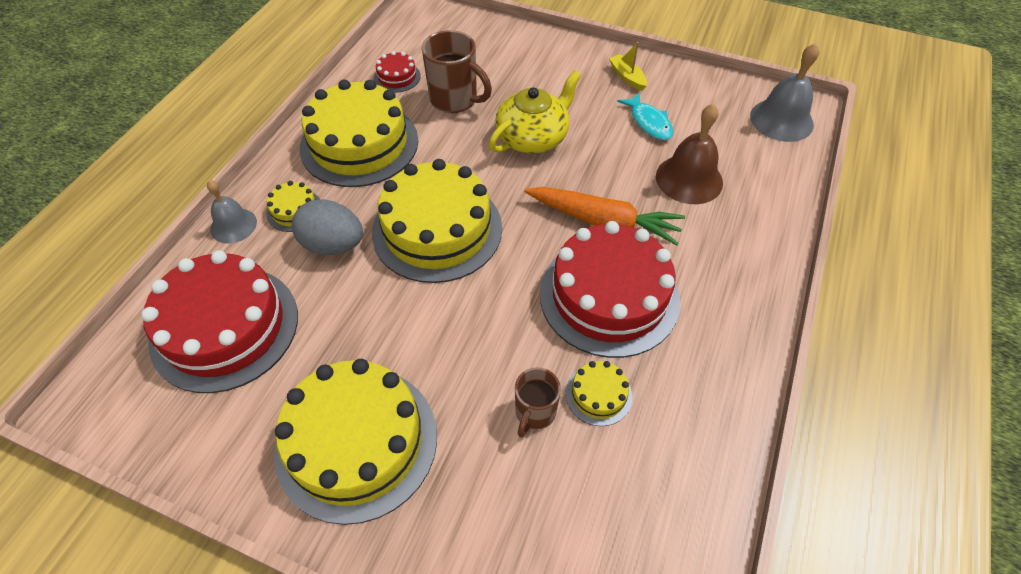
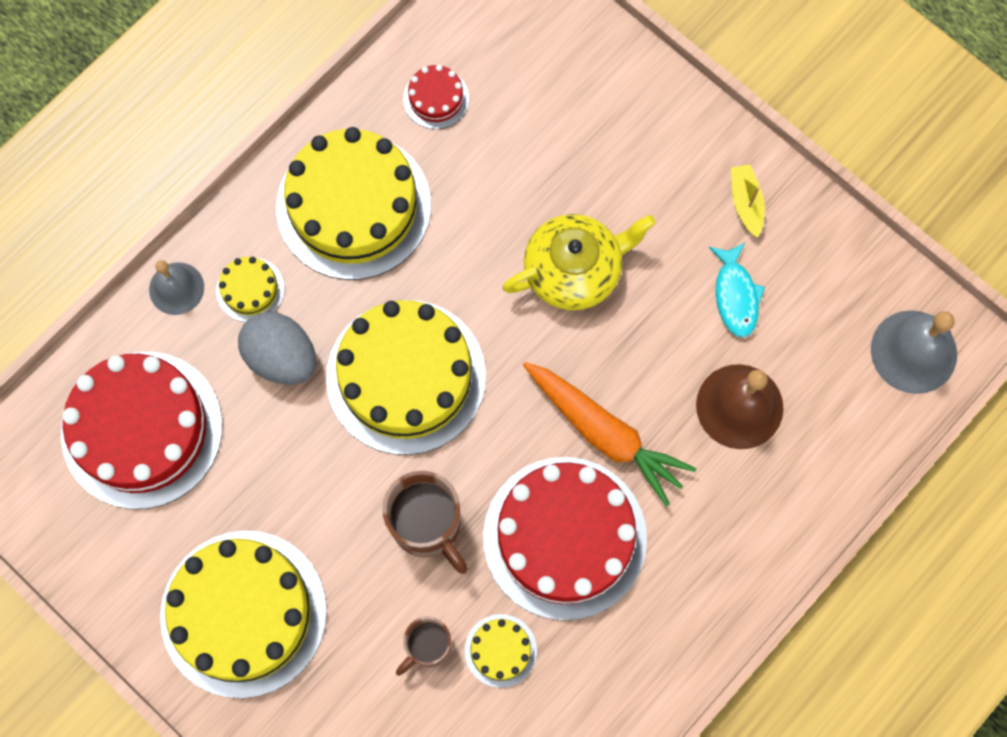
camera: 20 degrees right, 20 degrees up
(455, 100) = (498, 169): brown mug -> brown mug (428, 526)

